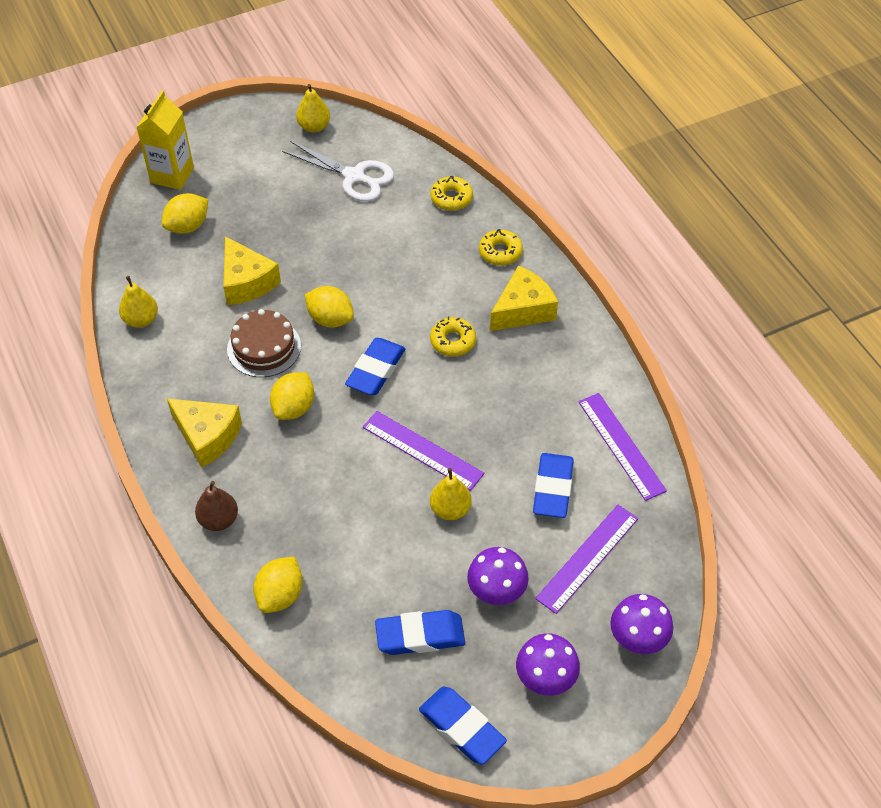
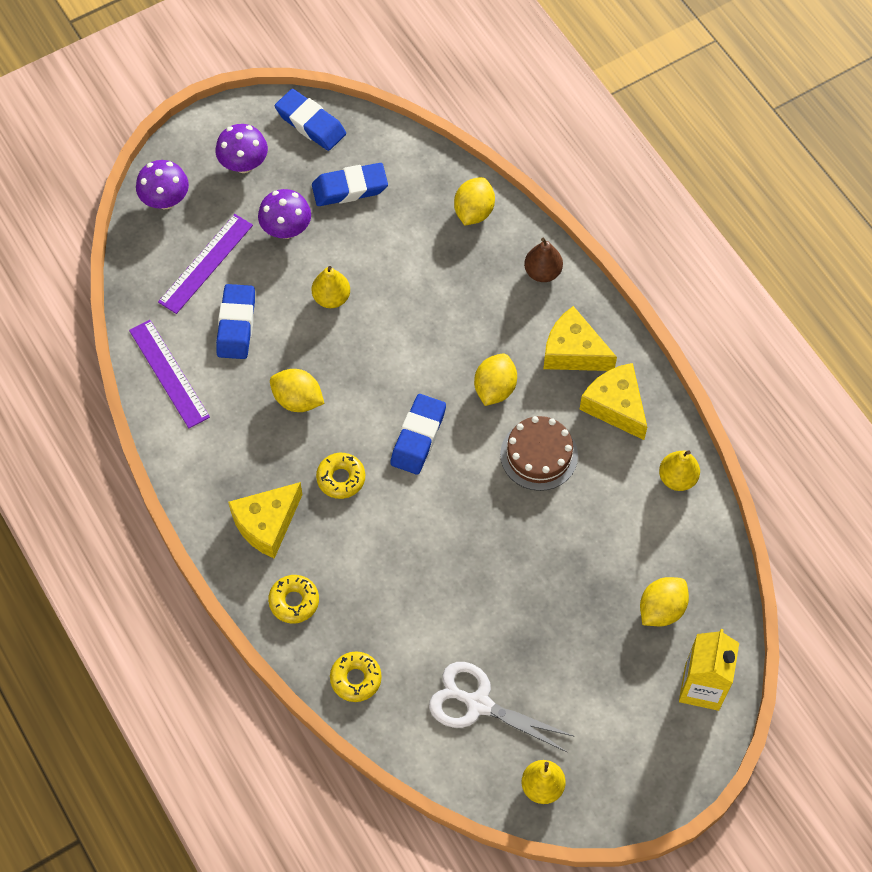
camera: 175 degrees right, 10 degrees up
(246, 282) = (575, 536): yellow cheese -> yellow cheese (615, 406)
(330, 319) = (475, 495): yellow lemon -> yellow lemon (297, 400)
(422, 450) = (362, 353): purple ruler -> none

